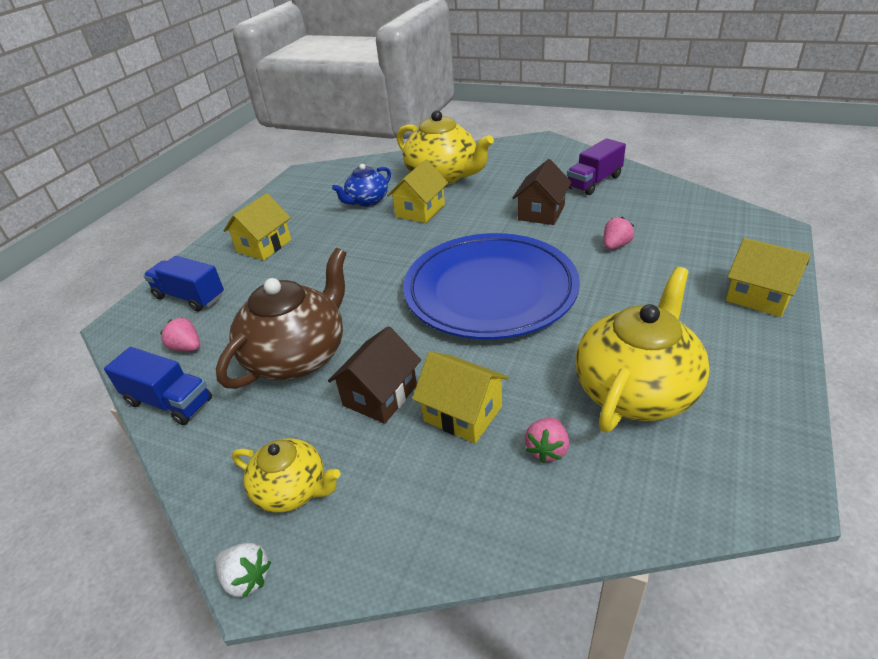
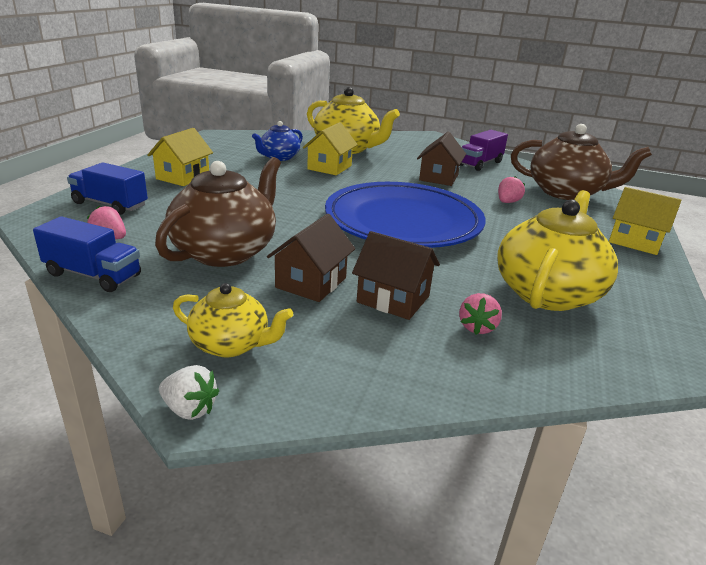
camera: 10 degrees left, 10 degrees down
(463, 413) = (393, 299): yellow house -> brown house
(690, 220) = (566, 192): none -> brown teapot

